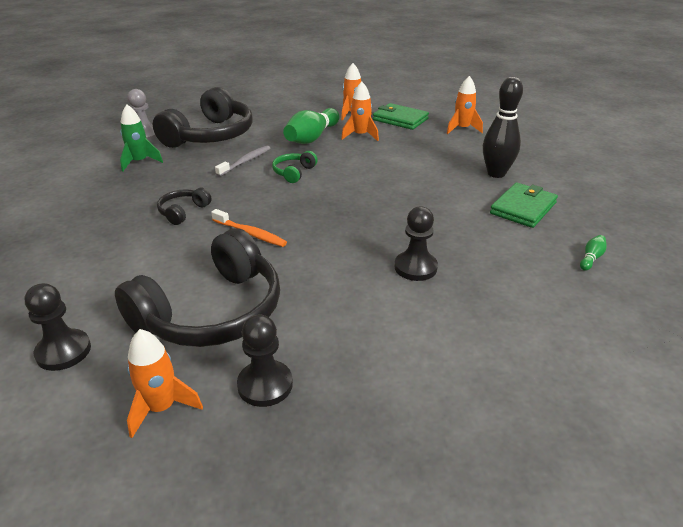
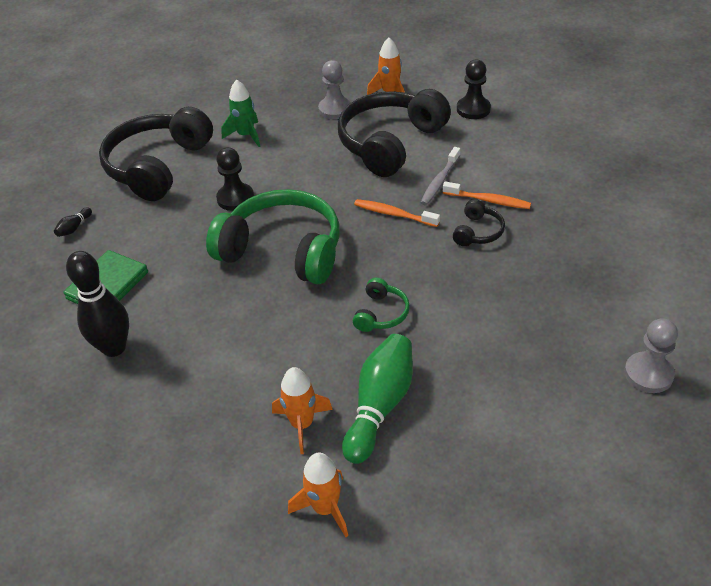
camera: 175 degrees right, 10 degrees up
(140, 162) = (597, 307): green rocket -> green rocket (246, 135)
(151, 235) = (488, 200): none -> orange toothbrush
(211, 135) = (544, 389): black headphones -> black headphones (157, 166)
(245, 161) = (455, 328): grey toothbrush -> grey toothbrush (439, 181)
(265, 385) = (335, 109): black pawn -> grey pawn
(365, 217) = (283, 250): none -> green headphones
(400, 119) = (233, 496): green wallet -> none
(462, 129) = (126, 473): orange rocket -> none
(591, 258) = (74, 228): green bowling pin -> black bowling pin

